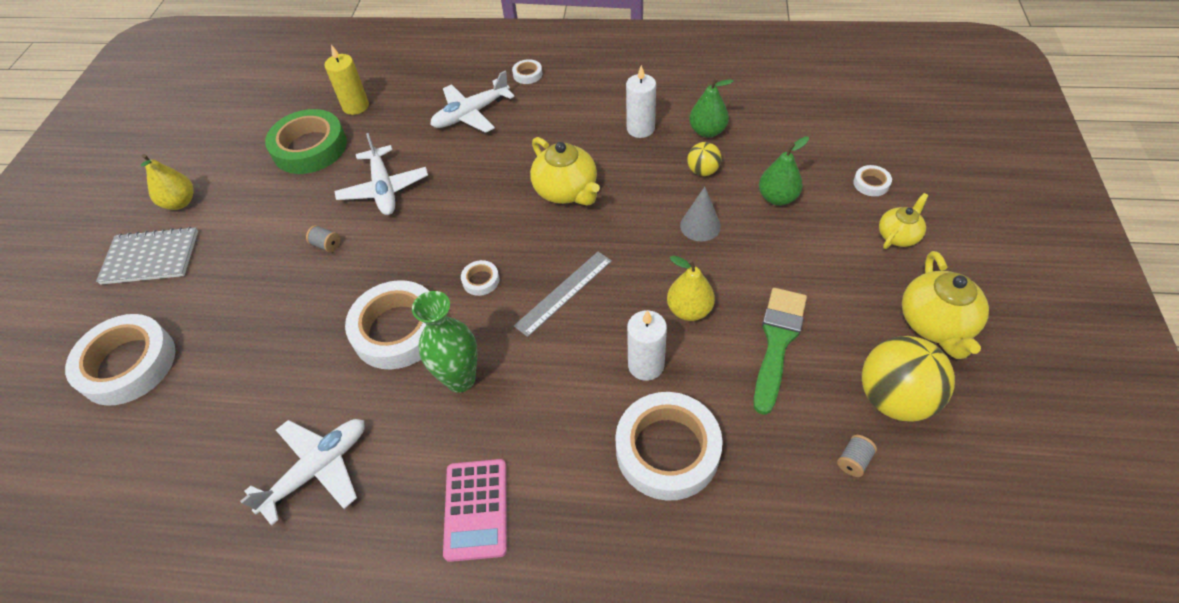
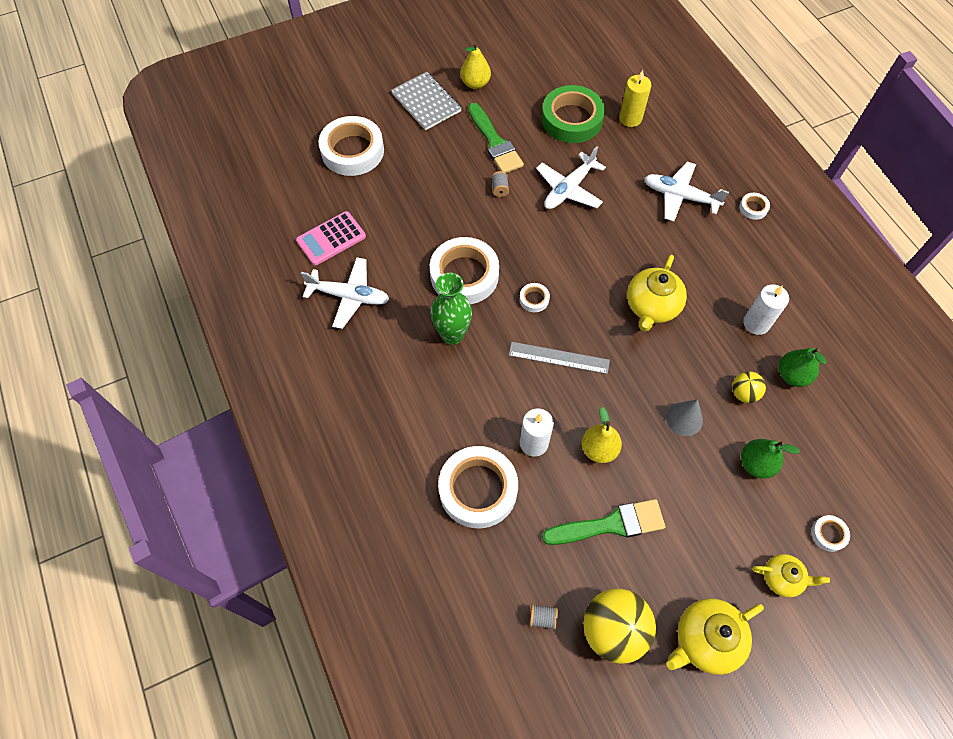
camera: 55 degrees right, 10 degrees up
(268, 222) = (494, 142): none -> green brush
(476, 509) = (374, 398): pink calculator -> pink calculator (331, 239)

